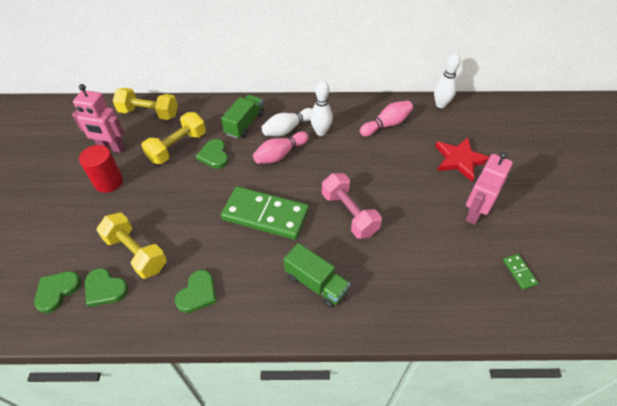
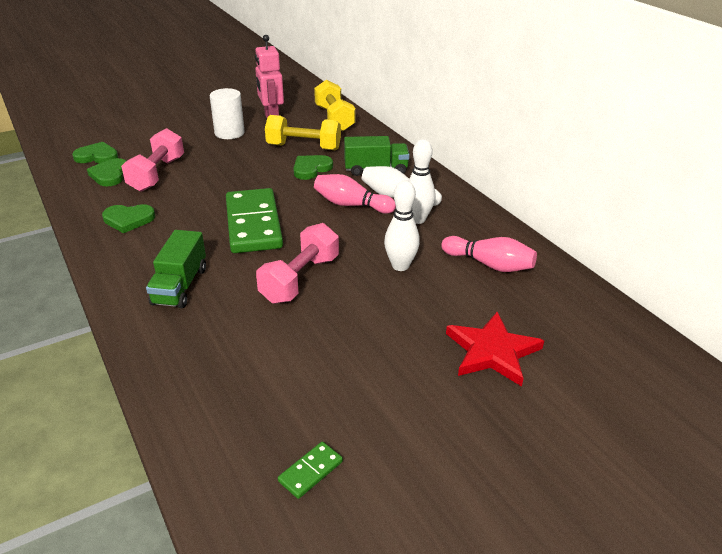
camera: 60 degrees right, 15 degrees down
(109, 182) = (229, 133): red cylinder -> white cylinder
(136, 253) = (157, 174): yellow dumbbell -> pink dumbbell
(440, 104) = (594, 302): white bowling pin -> white bowling pin (400, 266)
(474, 213) = (393, 392): pink robot -> none

